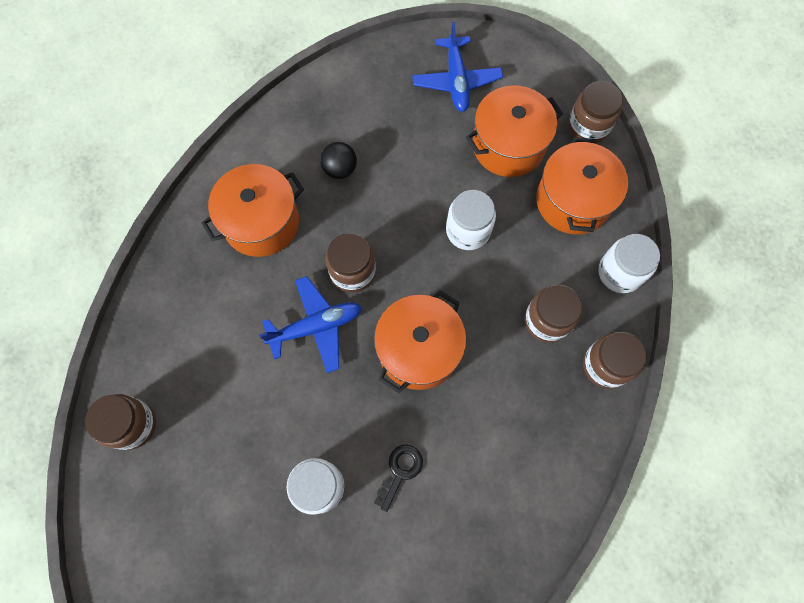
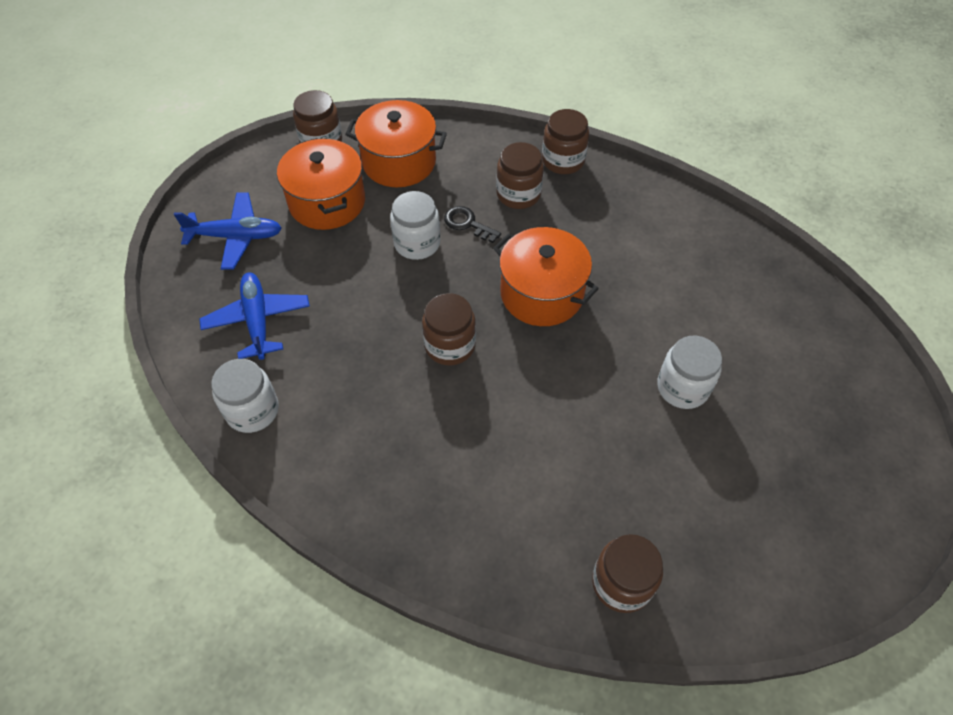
camera: 85 degrees left, 15 degrees down
(261, 222) = (374, 435): orange pot -> none
(316, 327) = (510, 383): blue plane -> blue plane (258, 320)
(340, 169) = (320, 351): black ball -> none
(400, 472) = (664, 318): black key -> black key (467, 224)
(620, 272) = (476, 140): white jar -> white jar (252, 410)

